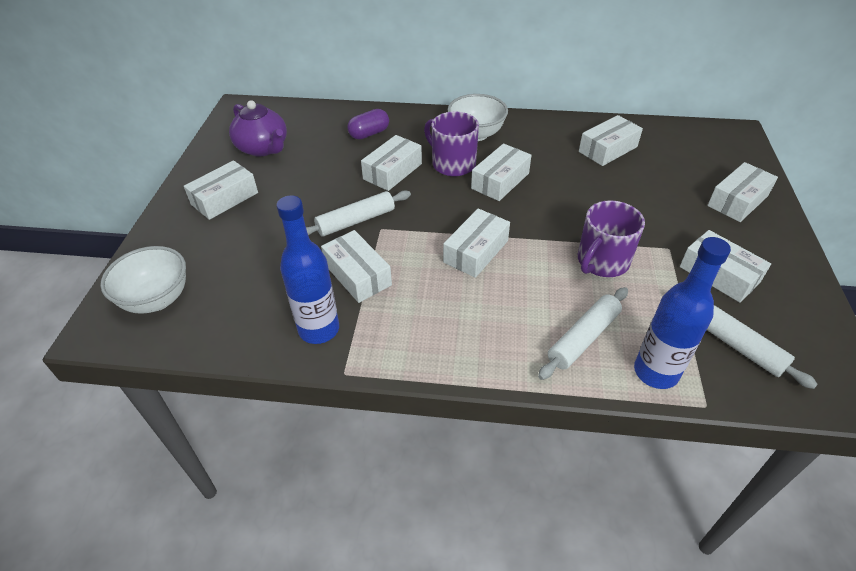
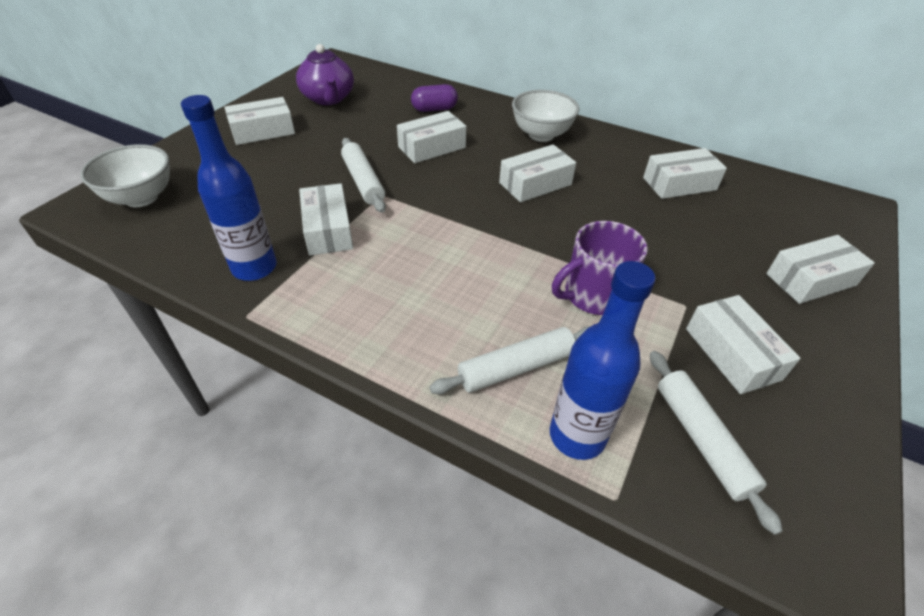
camera: 20 degrees right, 0 degrees up
(356, 221) = (363, 181): white rolling pin -> white rolling pin turned 75 degrees clockwise
(452, 164) = (497, 155): purple mug -> none
(476, 251) = (460, 243): white box -> none

